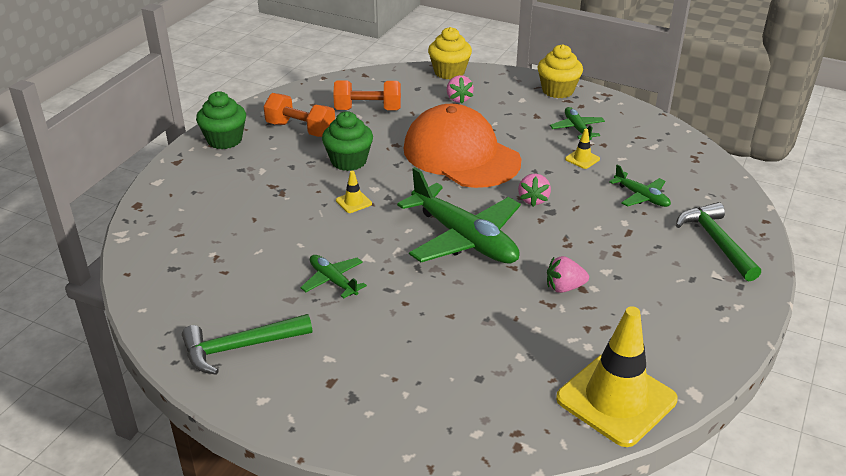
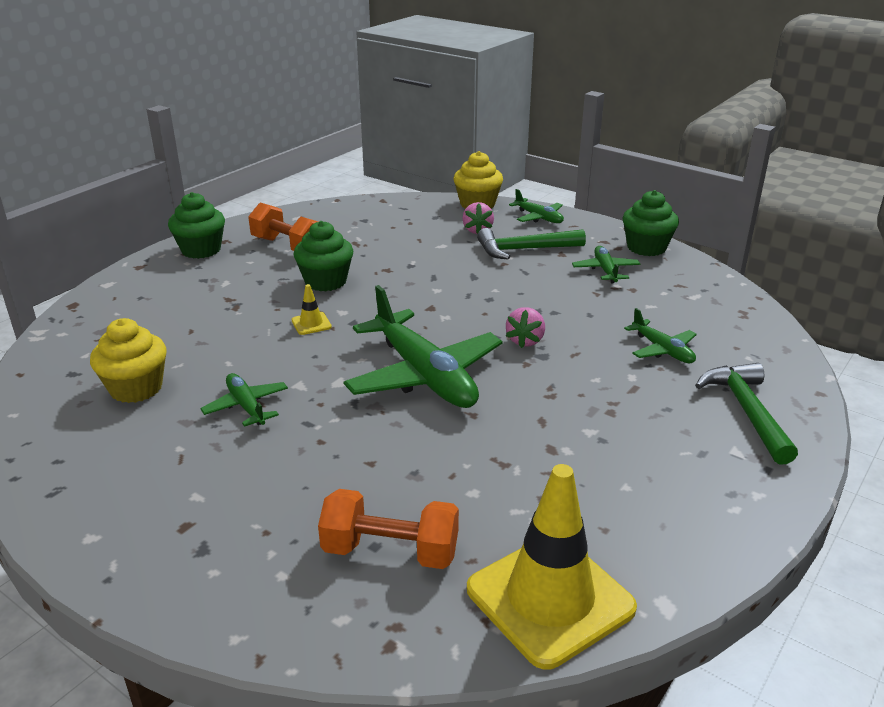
camera: 10 degrees right, 5 degrees down
(240, 347) = (99, 470): green hammer -> green hammer (524, 250)
(368, 110) = (371, 233): orange dumbbell -> orange dumbbell (390, 551)
(461, 155) = (457, 286): orange cap -> none
(506, 81) = (539, 217): none -> green plane
(557, 90) = (595, 230): yellow cupcake -> yellow cupcake (136, 388)
(564, 287) = (528, 445): pink strawberry -> none
(582, 159) = (601, 302): yellow traffic cone -> none
(604, 104) = (646, 248): none -> green cupcake

